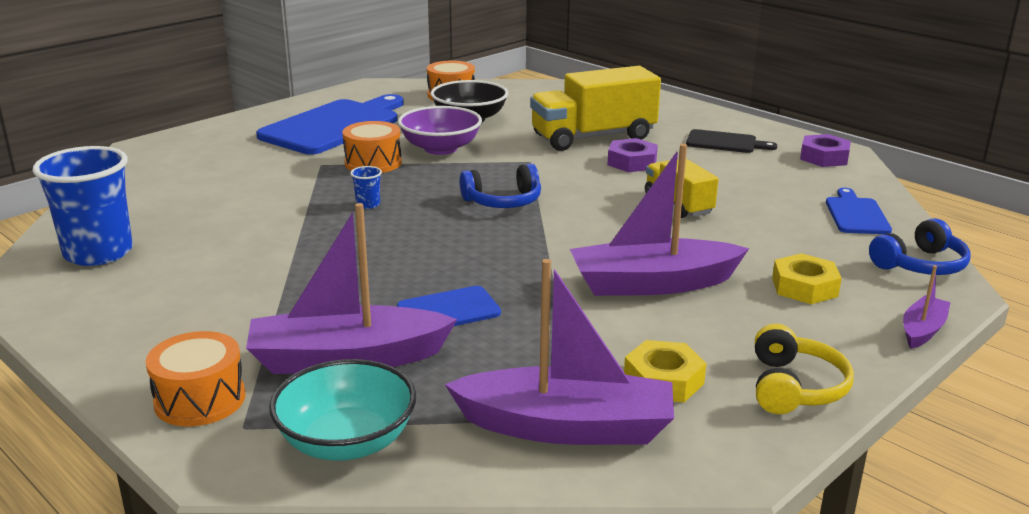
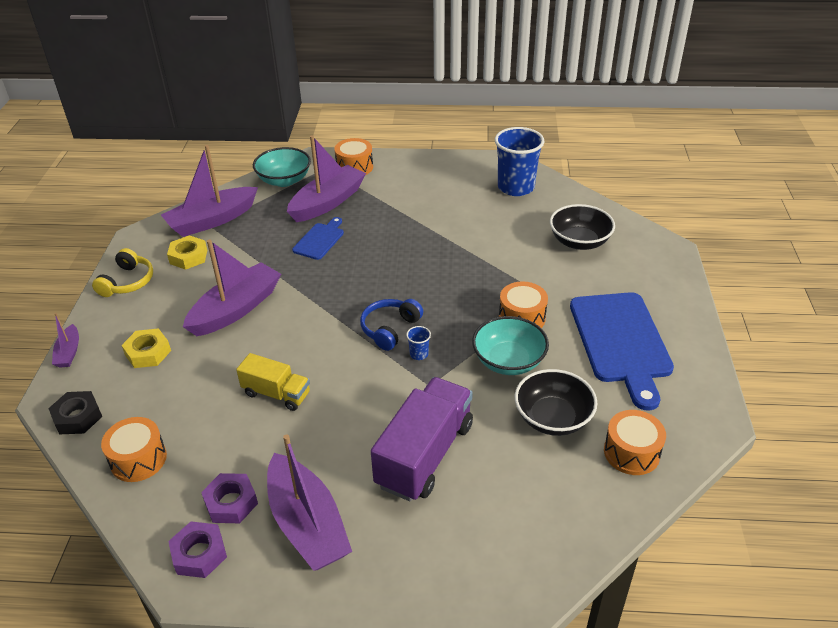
camera: 140 degrees right, 15 degrees up
(190, 182) = (579, 241): none -> black bowl
(368, 204) = (459, 281): blue cup -> blue cup (419, 354)
(440, 148) = (508, 361): purple bowl -> turquoise bowl
(593, 137) = (425, 455): yellow truck -> purple truck
(632, 162) = (356, 432): purple nut -> purple nut (231, 502)
(725, 142) = (307, 524): black cutting board -> purple boat
(794, 387) = (127, 282): yellow headphones -> yellow headphones turned 135 degrees counterclockwise
(856, 214) = (138, 459): blue cutting board -> orange drum
(920, 265) = (77, 417): blue headphones -> black nut

